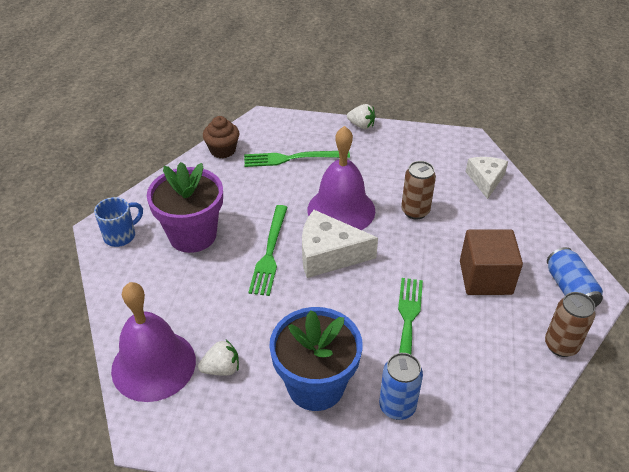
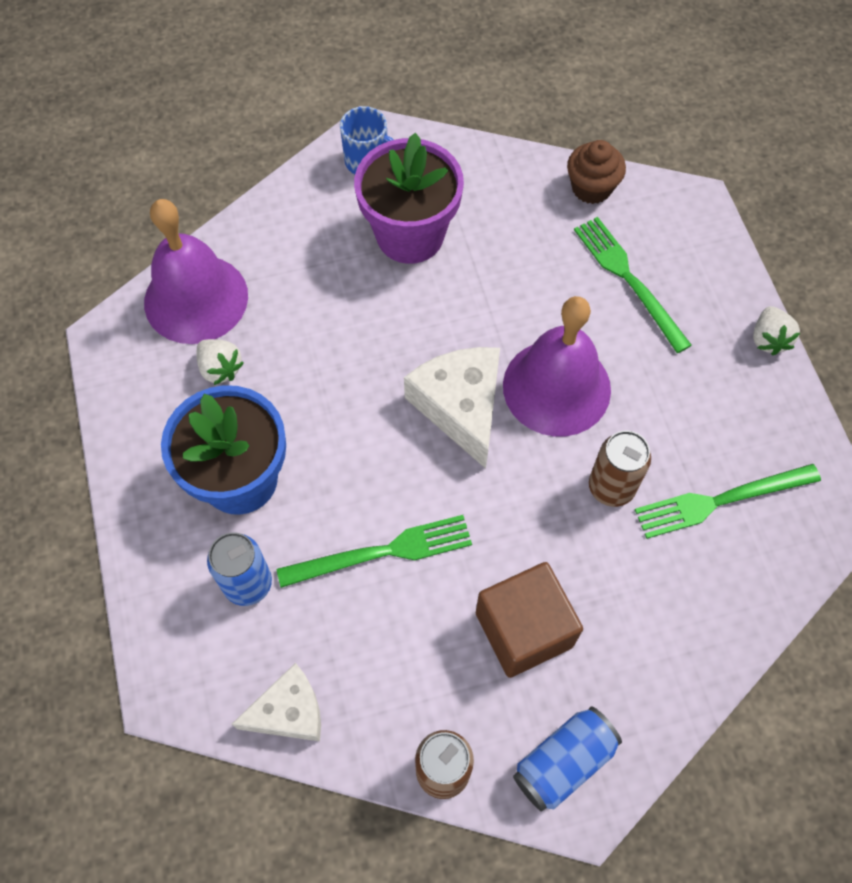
camera: 65 degrees right, 20 degrees up
(269, 252) = (426, 335): green fork -> green fork (721, 500)
(485, 180) = (748, 569): white cheese -> white cheese (288, 711)

